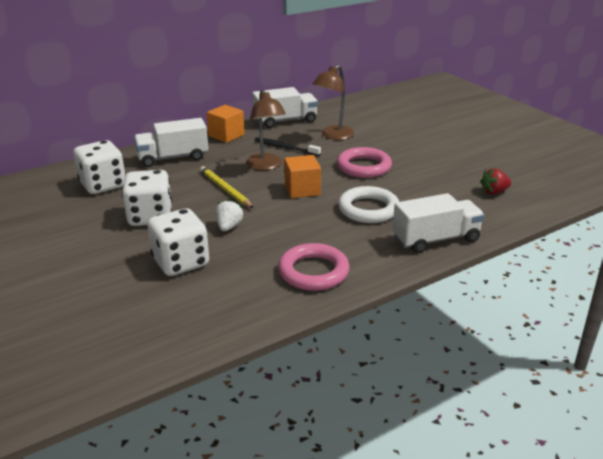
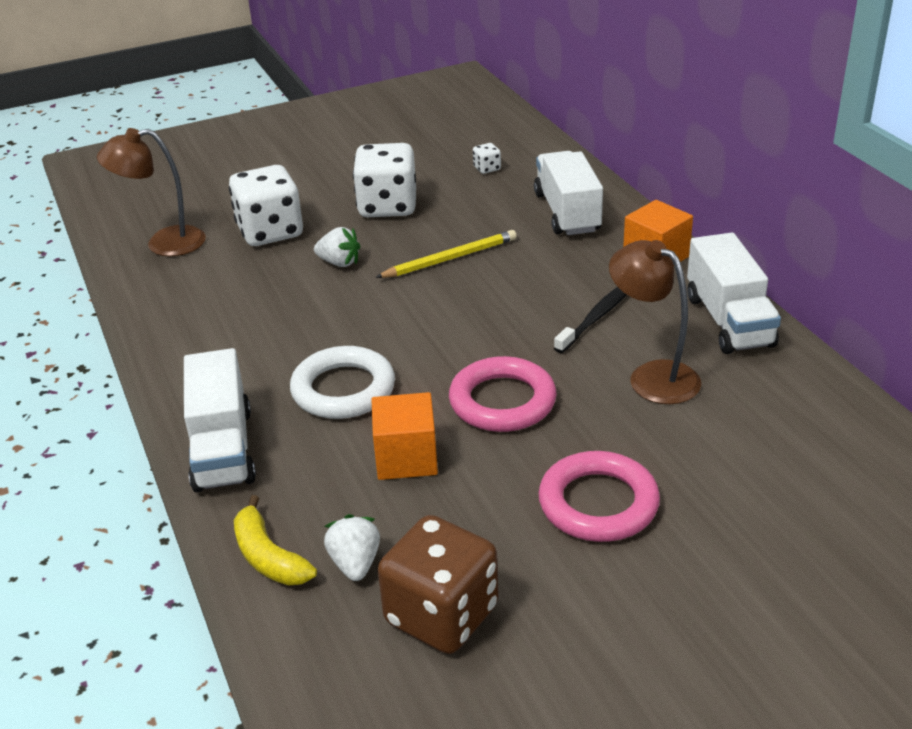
camera: 100 degrees right, 5 degrees up
(103, 185) = (487, 168): white dice -> white dice, size x0.41
(266, 166) = (524, 295): brown lamp -> brown lamp (163, 243)
(302, 189) = (430, 327): orange cube -> orange cube (406, 458)
(313, 272) = (199, 325): pink ring -> pink ring (598, 503)
(494, 192) = (355, 563): red strawberry -> white strawberry
(505, 213) = (268, 557): none -> yellow banana
(508, 171) = (441, 615): none -> brown dice

